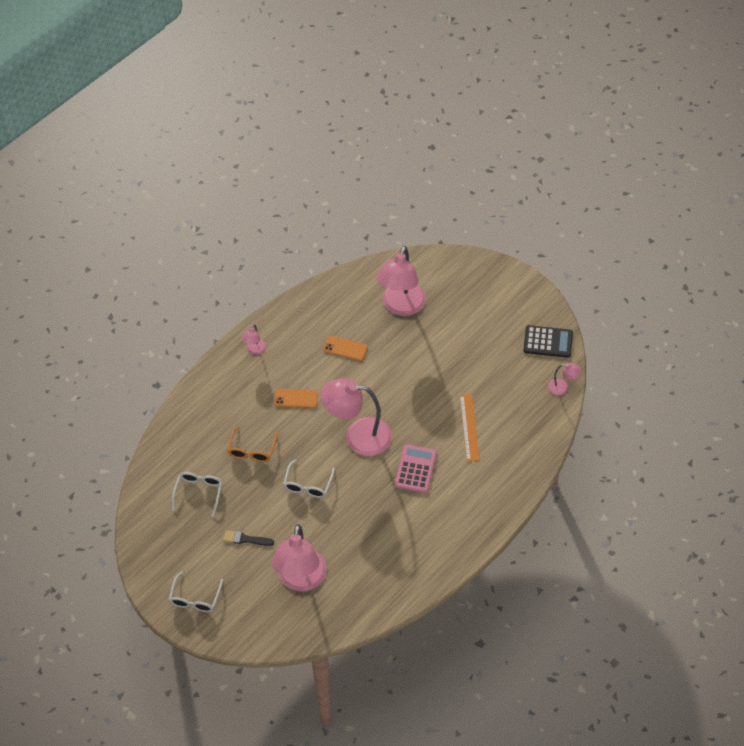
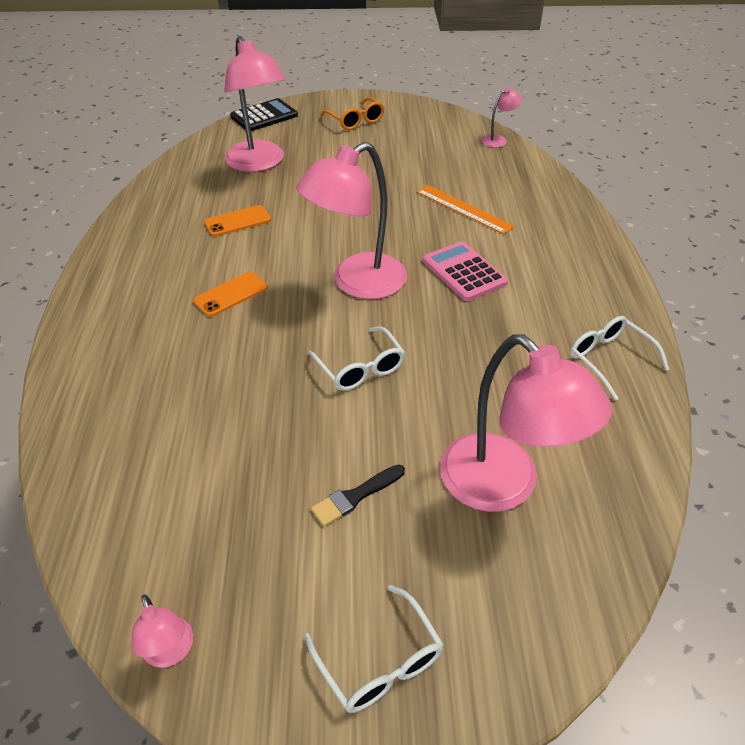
camera: 45 degrees left, 10 degrees down
(199, 493) = (206, 490): white glasses -> white glasses (609, 360)
(252, 450) = (232, 381): orange glasses -> orange glasses (355, 120)
(255, 350) = (116, 281): pink lamp -> pink lamp (170, 652)
(548, 342) = (437, 120): black calculator -> black calculator (264, 116)

